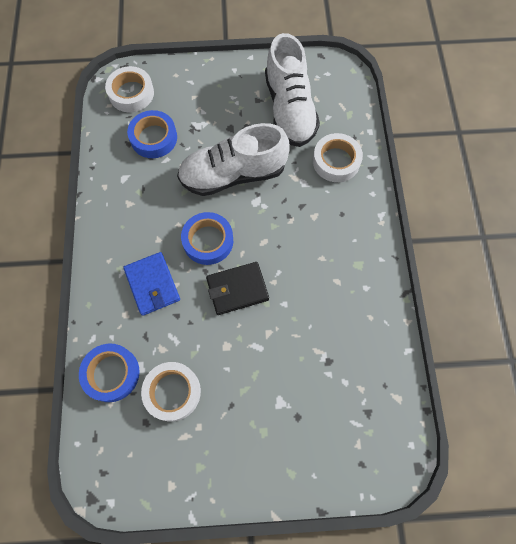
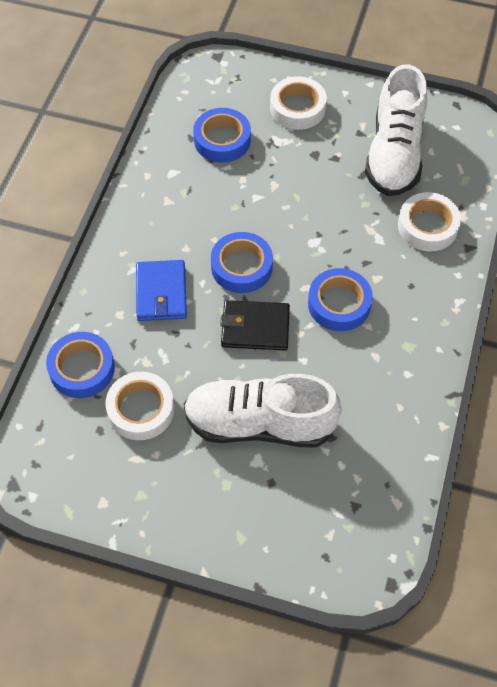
camera: 20 degrees right, 10 degrees down
(131, 93) = (215, 85): white tape -> white tape (297, 108)
(233, 174) = (298, 205): white shoe -> white shoe (259, 423)
(294, 247) = (339, 304): none -> blue tape

